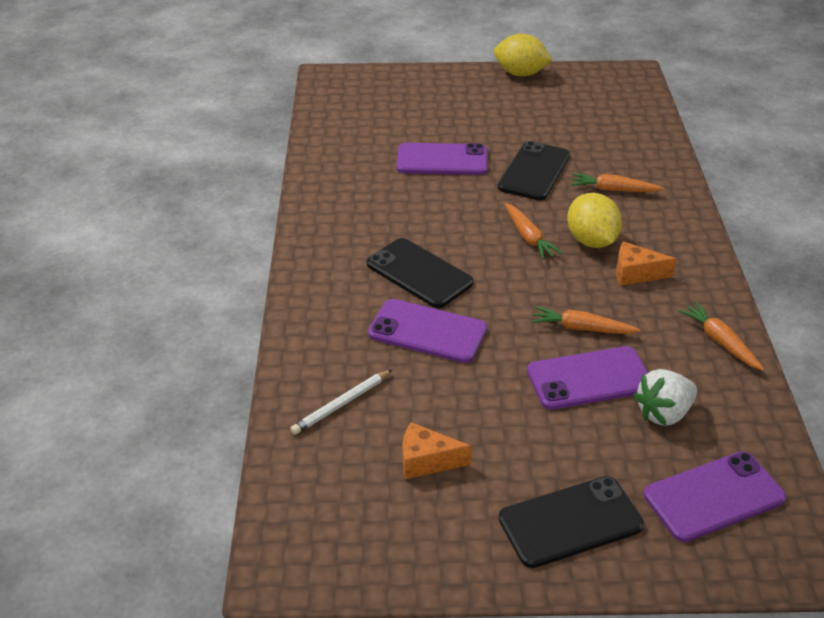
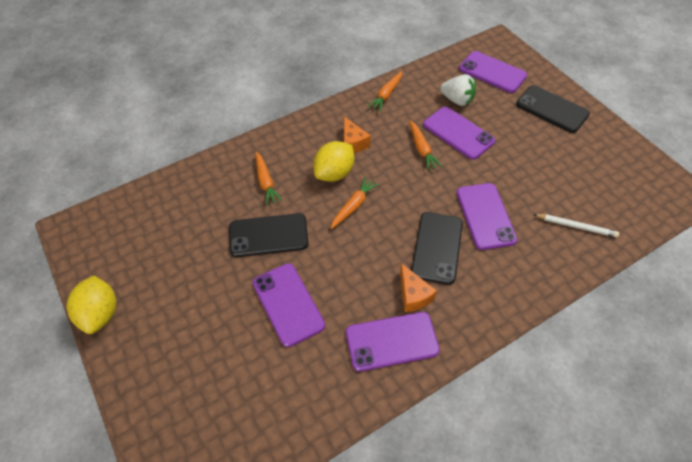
camera: 120 degrees left, 15 degrees up
(346, 202) = (391, 341): none -> purple phone
(426, 461) = (573, 171): orange cheese -> orange cheese (413, 295)

